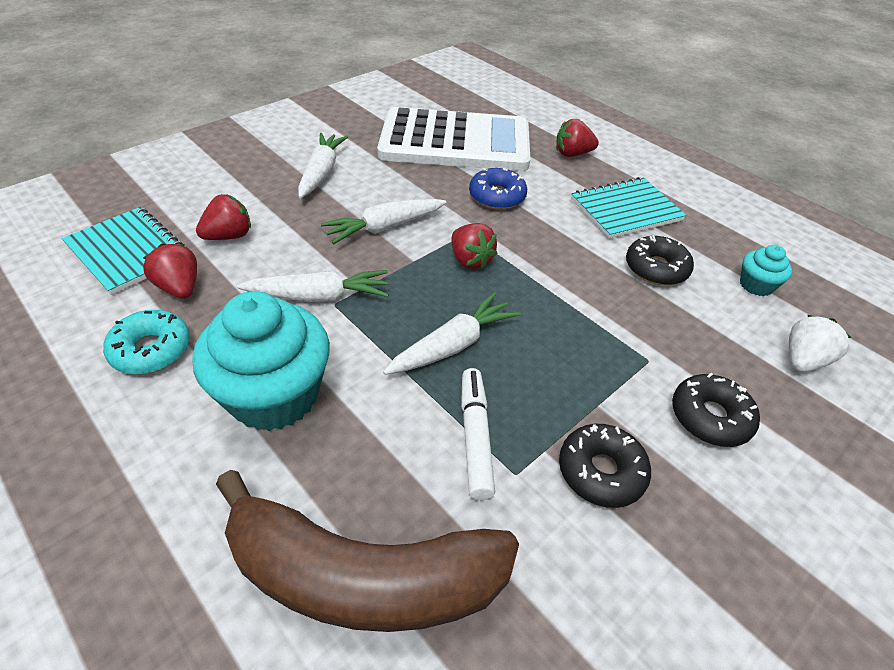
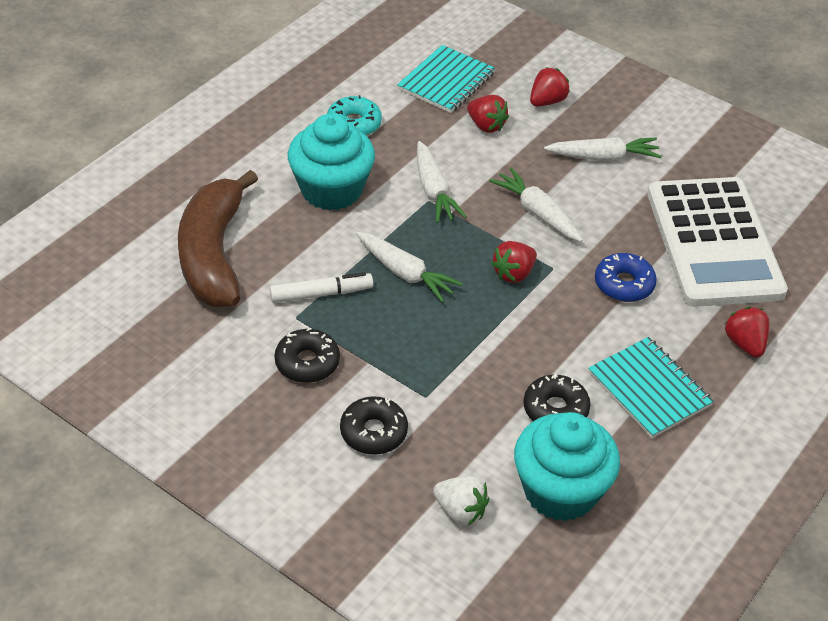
camera: 80 degrees right, 0 degrees up
(180, 287) = (417, 118): red strawberry -> red strawberry (547, 101)
(756, 285) = (560, 491): turquoise cupcake -> turquoise cupcake, size x2.16

